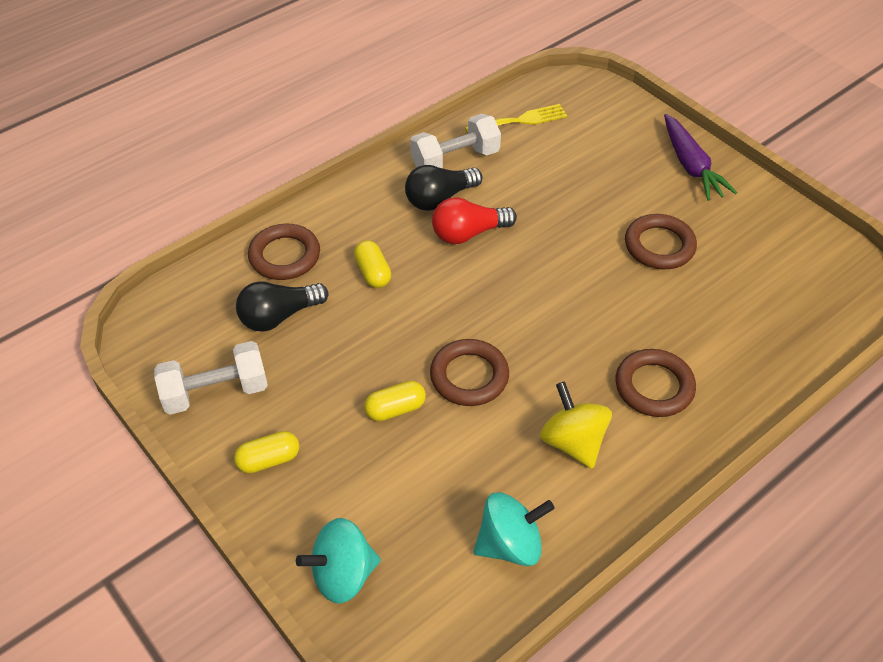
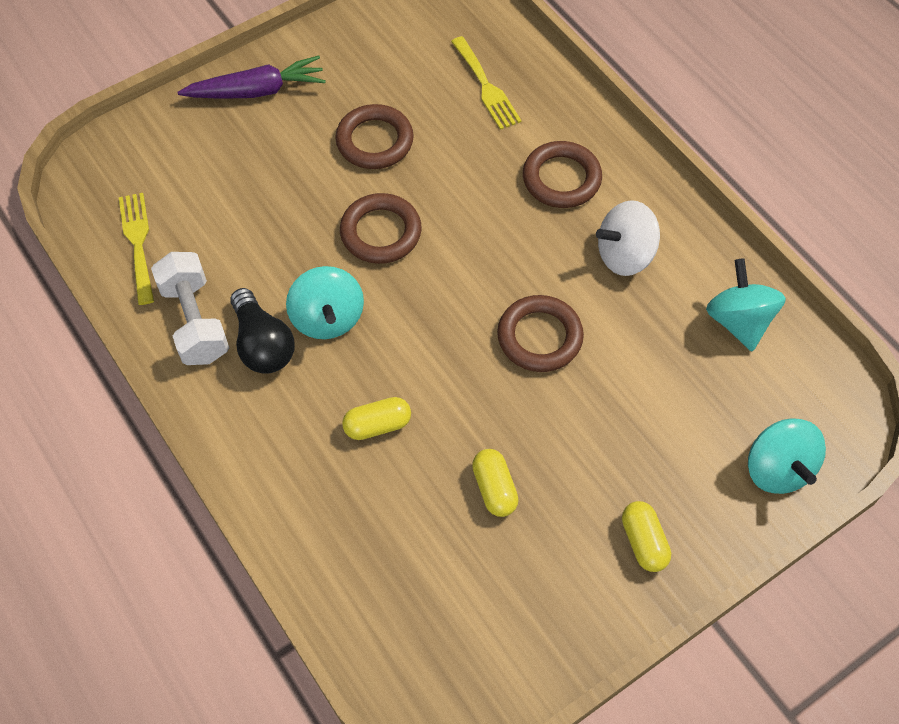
camera: 85 degrees left, 10 degrees up
(216, 392) = (548, 604): white dumbbell -> none
(279, 316) = (436, 533): black light bulb -> none
(284, 256) = (335, 528): brown ring -> brown ring (381, 232)
(395, 409) = (580, 411): yellow capsule -> yellow capsule (494, 488)
(468, 233) = (327, 318): red light bulb -> turquoise spinning top
(573, 442) = (625, 255): yellow spinning top -> white spinning top
(751, 321) = (486, 87): none -> yellow fork

